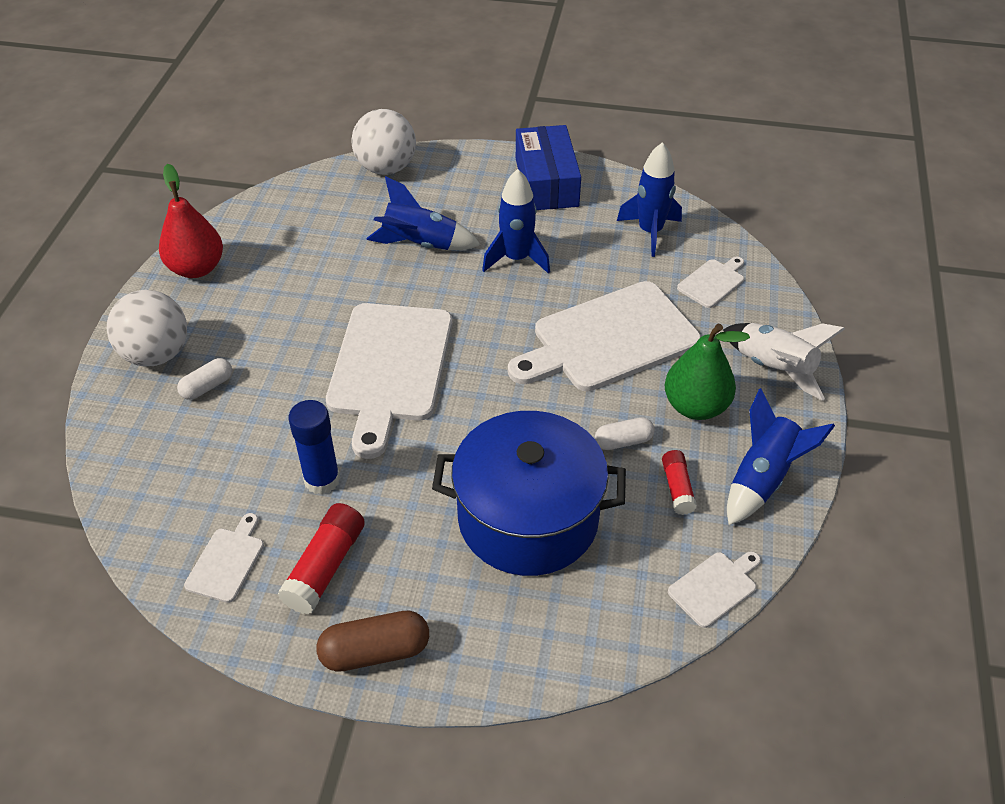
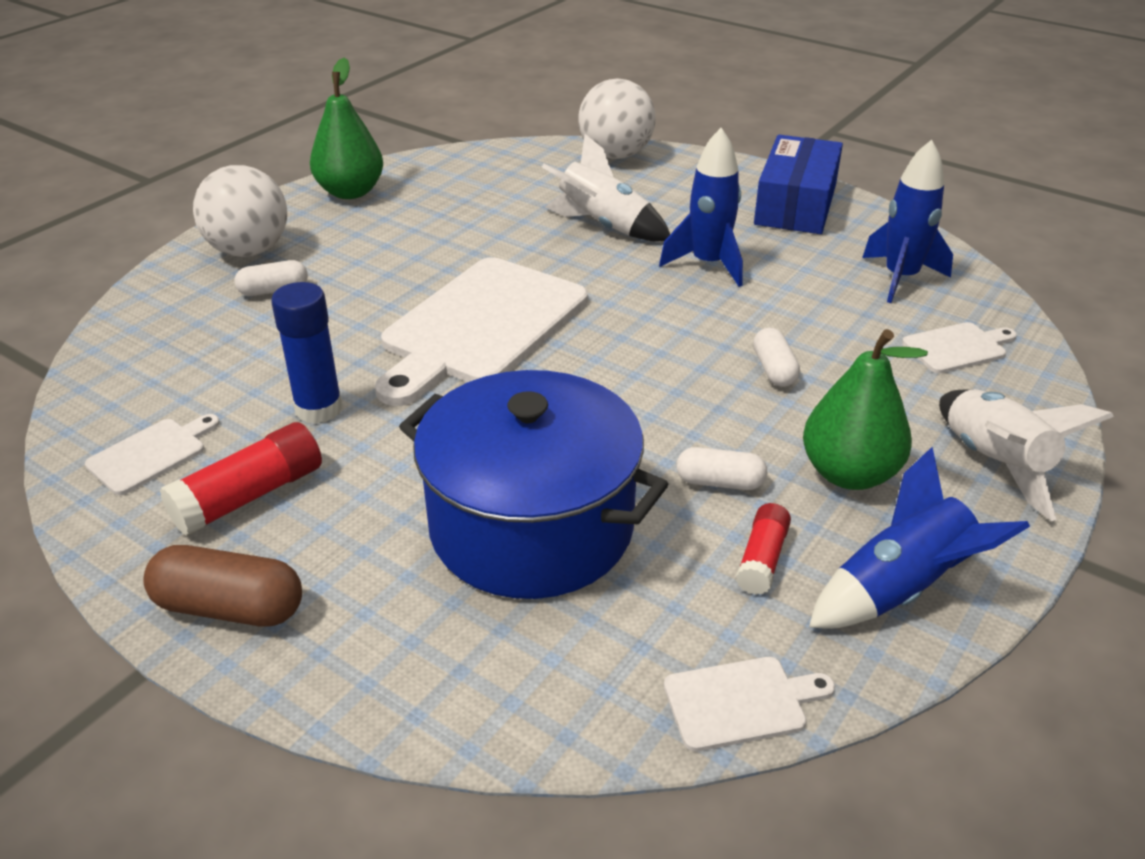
camera: 25 degrees right, 10 degrees down
(196, 268) = (350, 192): red pear -> green pear
(420, 244) = (603, 226): blue rocket -> white rocket
(609, 339) = (774, 370): white cutting board -> white capsule

